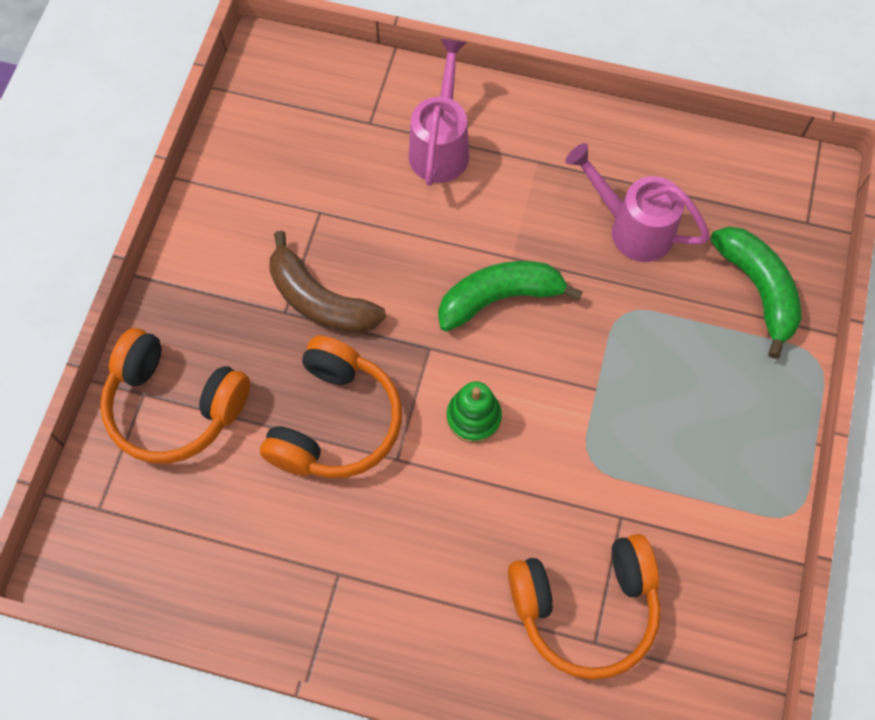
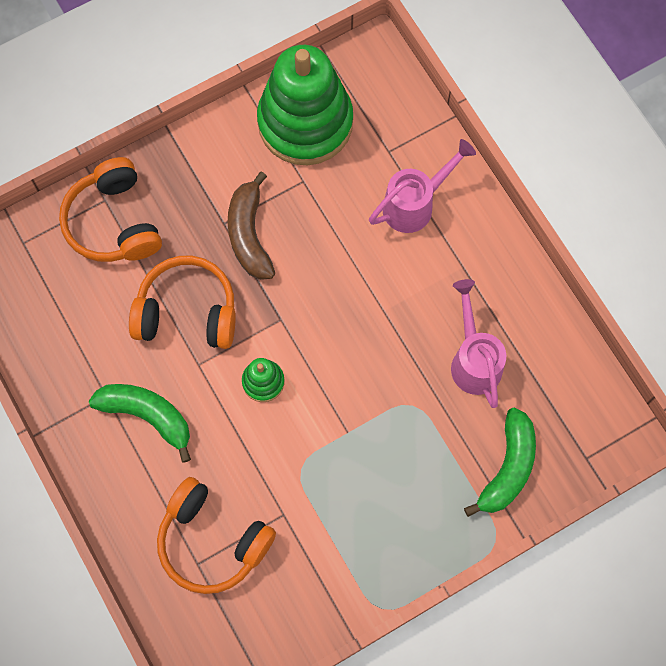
camera: 45 degrees right, 5 degrees up
(268, 161) = (305, 122): none -> green stacking toy
(335, 422) = (187, 312): orange headphones -> orange headphones turned 150 degrees counterclockwise
(499, 298) = (350, 328): green banana -> green banana (147, 415)

